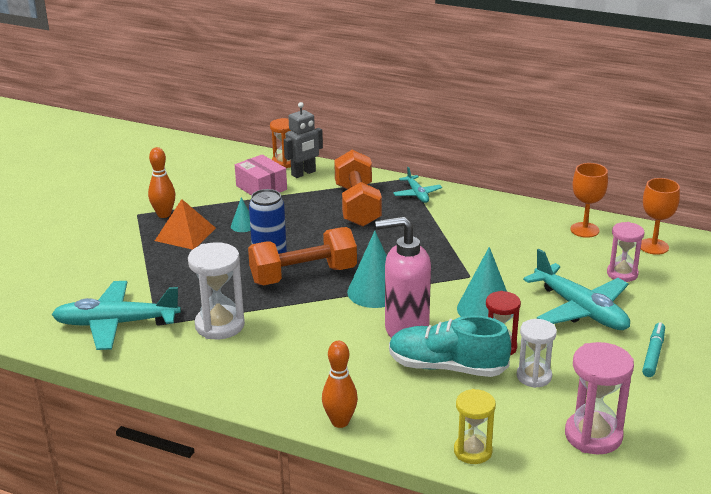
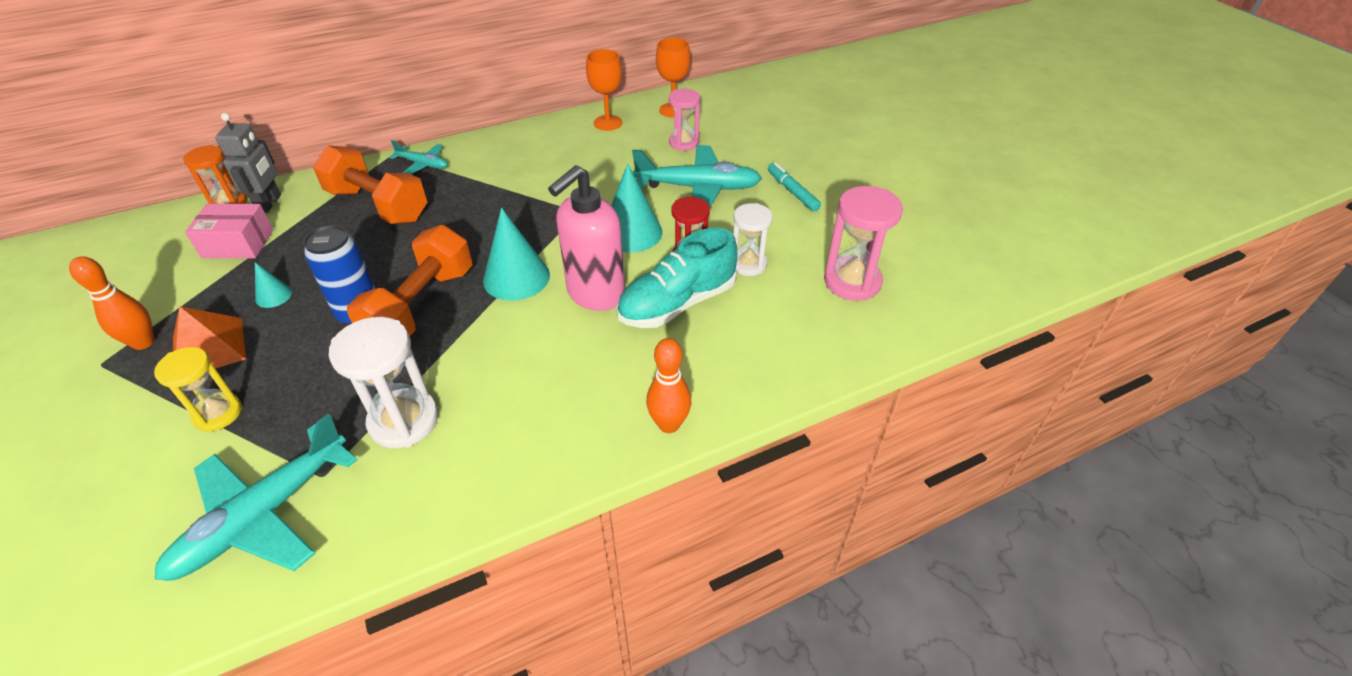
camera: 50 degrees left, 15 degrees up
(473, 451) = (802, 361): yellow hourglass -> yellow hourglass (218, 413)

